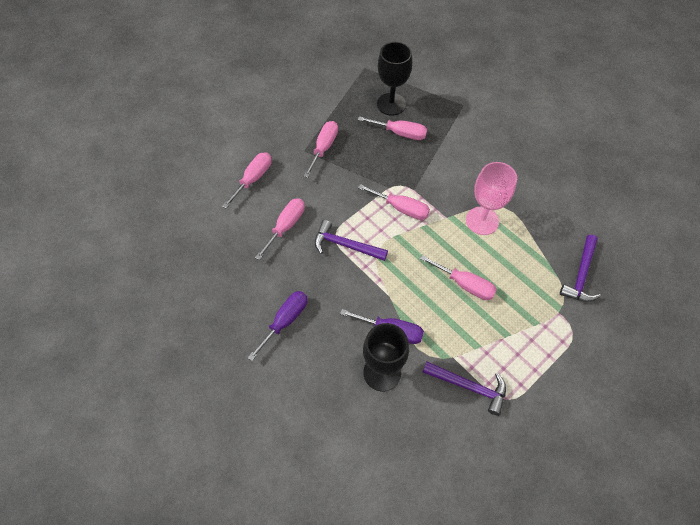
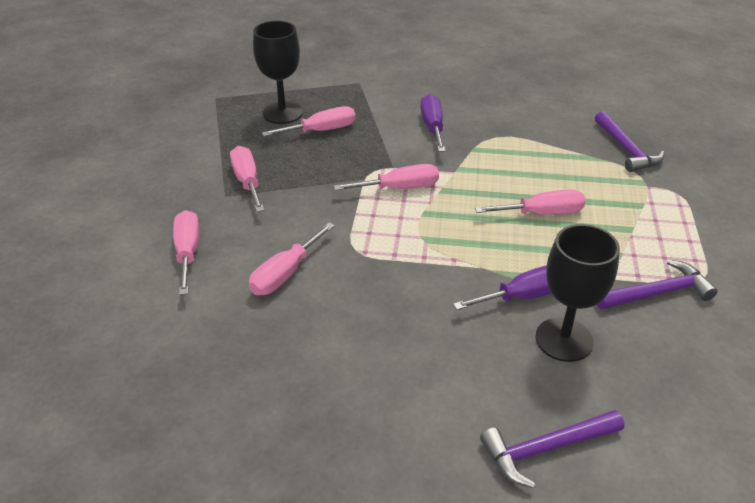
camera: 40 degrees left, 20 degrees down
(285, 321) = (396, 365): purple screwdriver -> purple screwdriver (432, 127)
(286, 226) = (285, 274): pink screwdriver -> pink screwdriver turned 135 degrees counterclockwise
(345, 245) = (379, 251): purple hammer -> purple hammer (545, 449)
(482, 221) = (491, 156): pink goblet -> none

